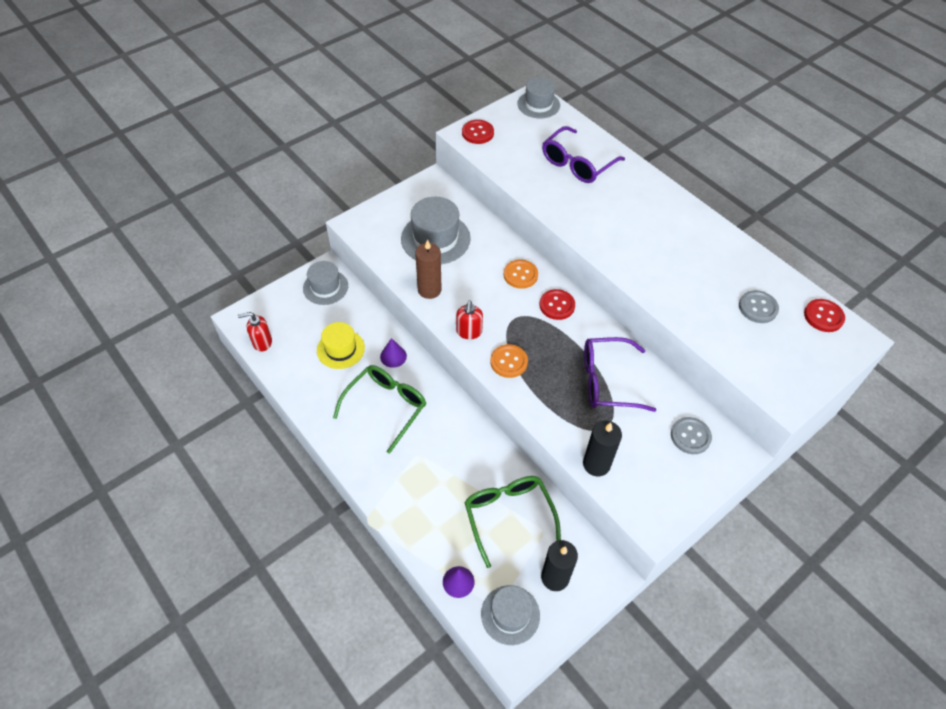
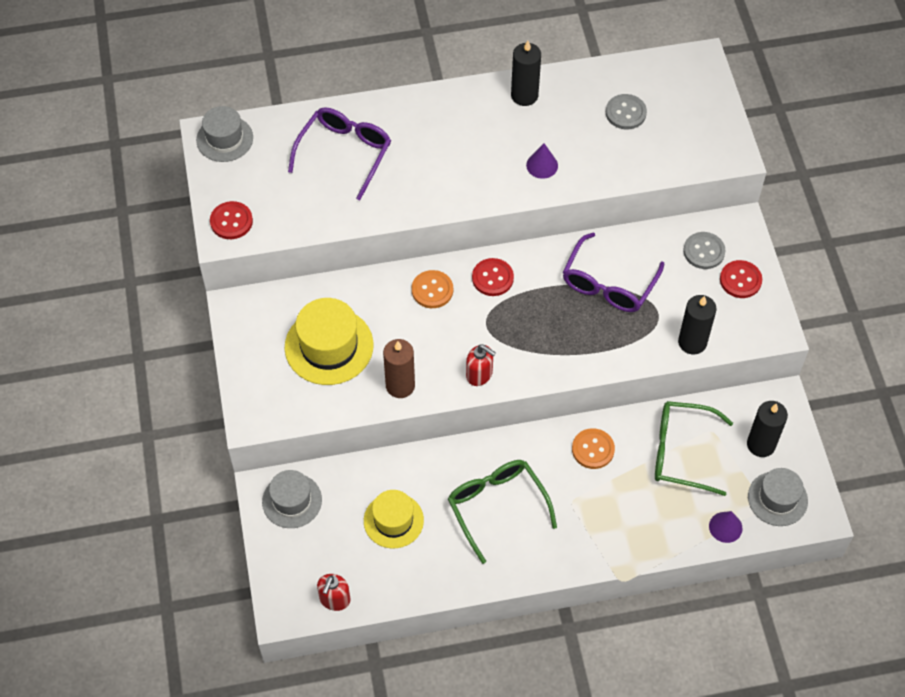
camera: 60 degrees left, 5 degrees up
(393, 356) = (434, 471): purple cone -> purple cone (542, 165)
(435, 238) = (329, 346): grey hat -> yellow hat
(509, 362) = (538, 357): orange button -> orange button (593, 449)
(577, 164) = (345, 153): purple glasses -> purple glasses turned 135 degrees counterclockwise
(714, 239) = (524, 95): none -> black candle
(823, 316) = (664, 70): red button -> red button (740, 280)

